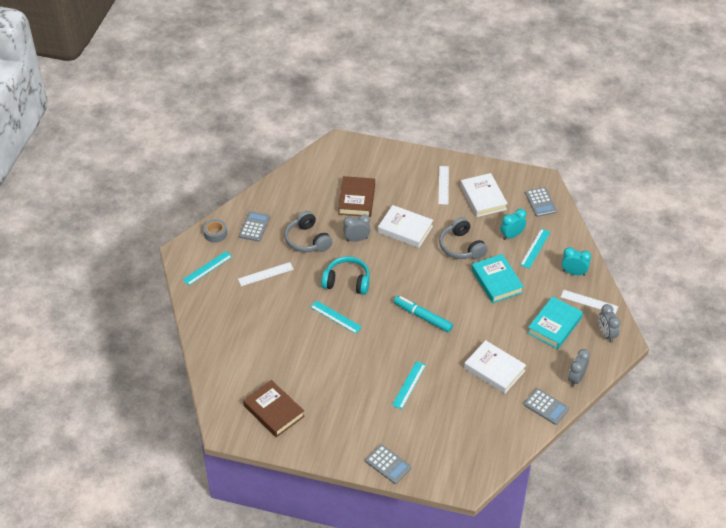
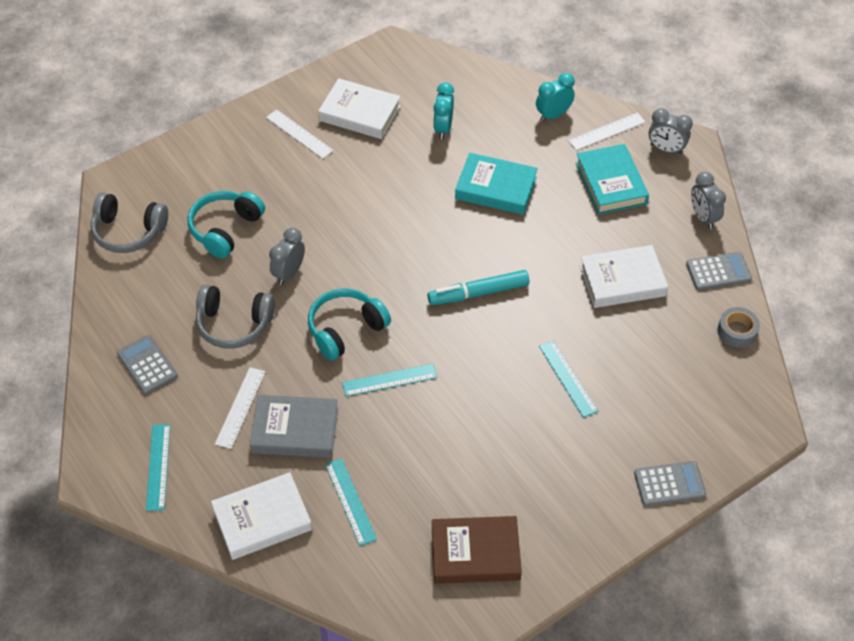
camera: 50 degrees left, 5 degrees up
(215, 233) = (109, 417): grey tape -> grey tape (737, 331)
(273, 301) = (295, 430): none -> grey book
(356, 199) = (225, 229): brown book -> turquoise headphones
(405, 229) = (326, 216): white book -> white book (262, 519)
(461, 247) = (411, 183): grey headphones -> grey headphones (128, 231)
(535, 248) = (483, 122): turquoise ruler -> turquoise ruler (350, 501)
(540, 202) = (422, 71): grey calculator -> none

